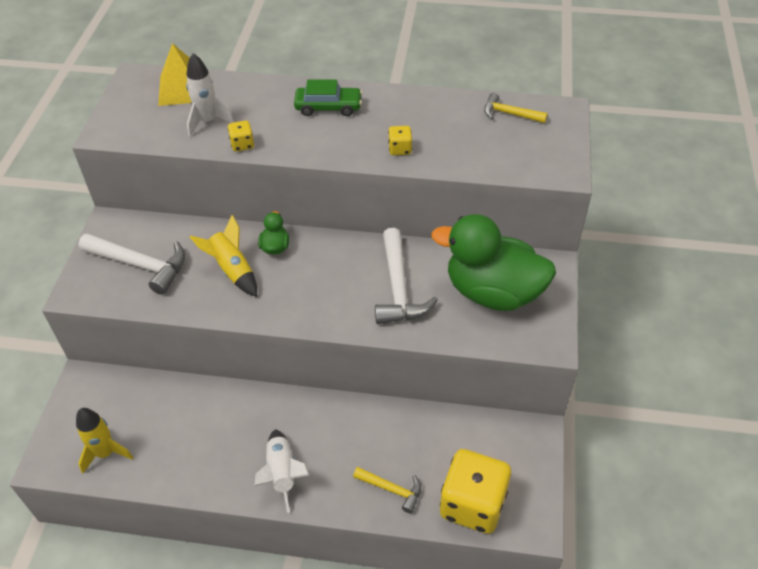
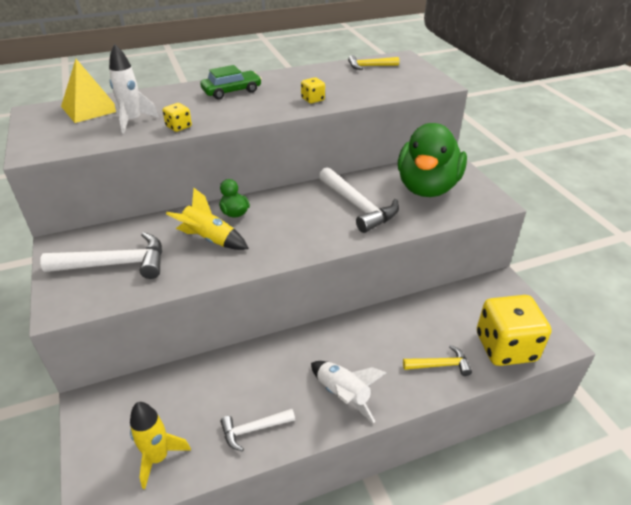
camera: 30 degrees left, 10 degrees down
(189, 467) = (253, 429): none -> white hammer
(493, 292) = (427, 187): green duck -> green duck turned 60 degrees counterclockwise

